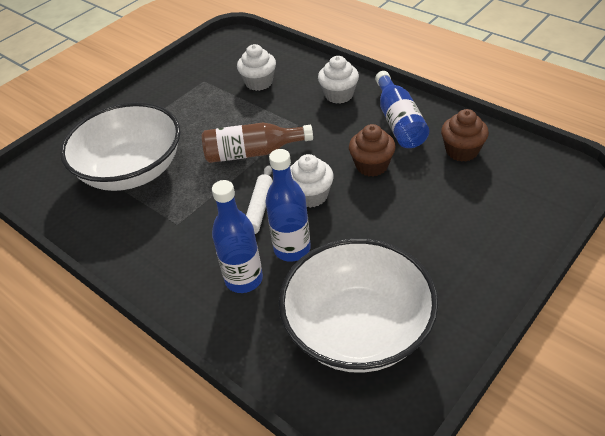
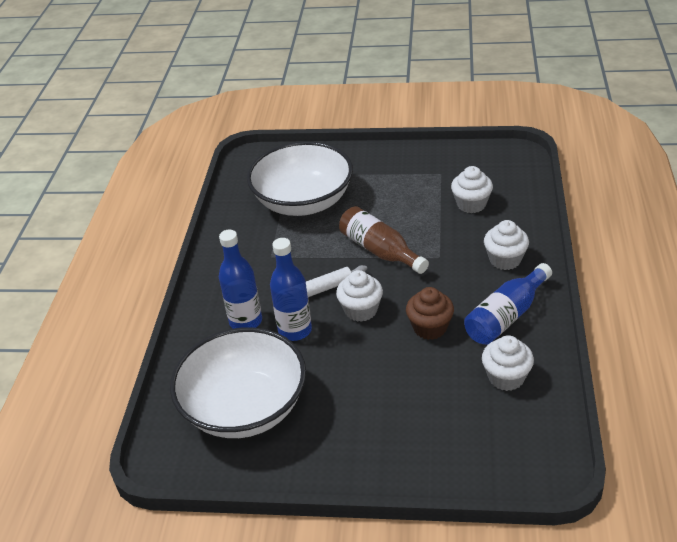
camera: 55 degrees right, 5 degrees down
(462, 151) = (506, 377): brown cupcake -> white cupcake

